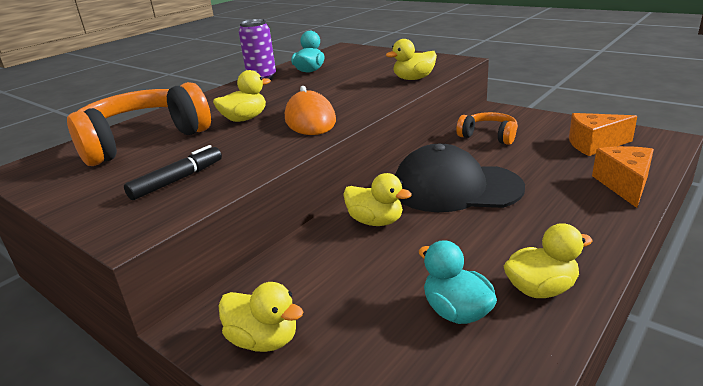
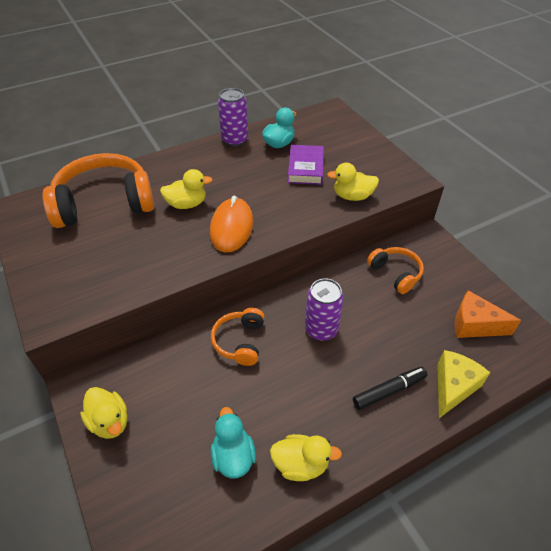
camera: 20 degrees right, 20 degrees up
(177, 180) = (102, 270): black marker -> black marker (389, 391)
(351, 76) = (305, 168): none -> purple book
(376, 221) = (240, 341): yellow duck -> orange headphones
(455, 188) = (321, 329): black cap -> purple can
(624, 185) = (453, 387): orange cheese -> yellow cheese

